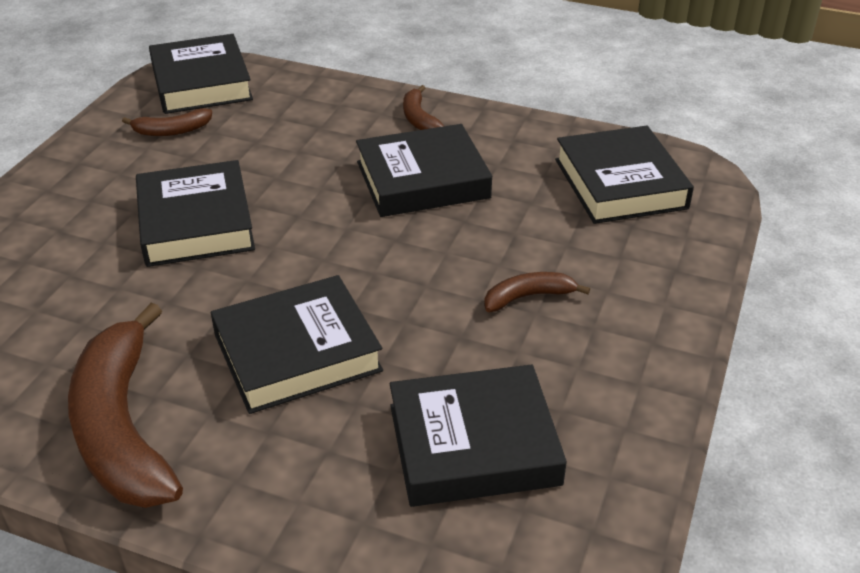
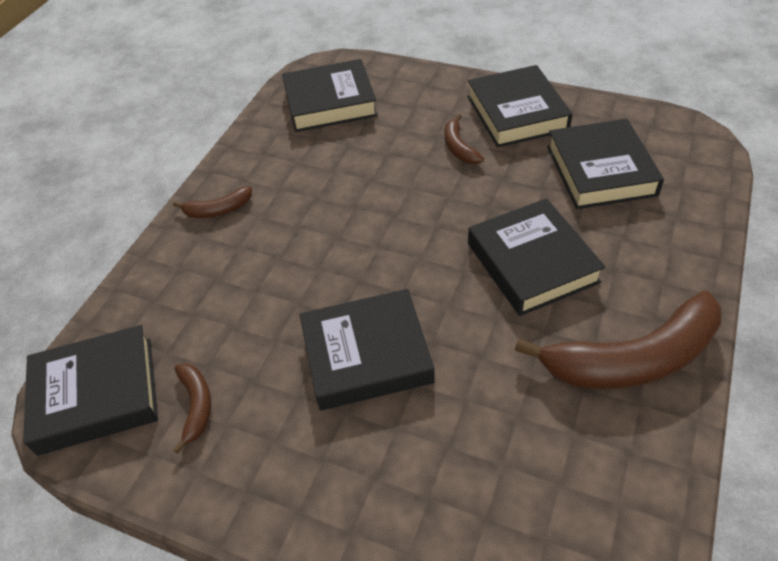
camera: 85 degrees left, 10 degrees up
(422, 180) = (313, 204): black book -> black book (516, 113)

